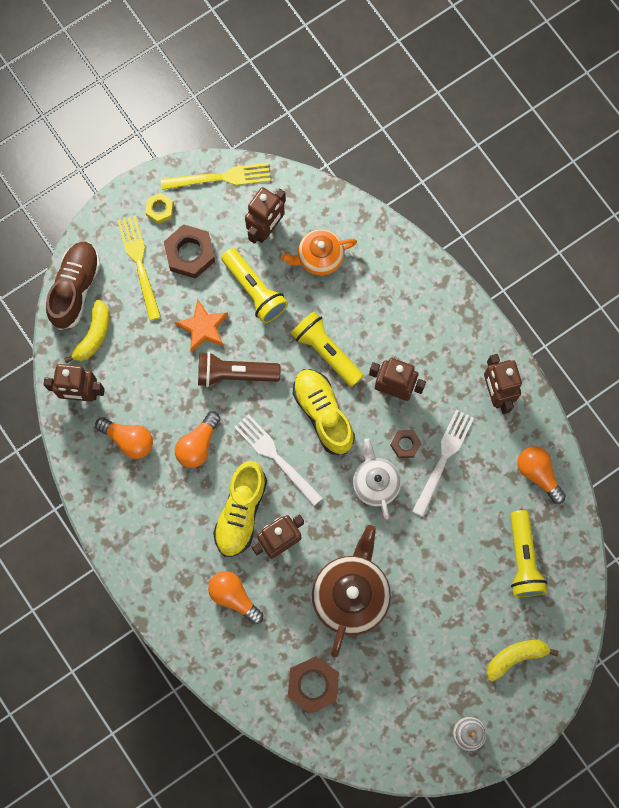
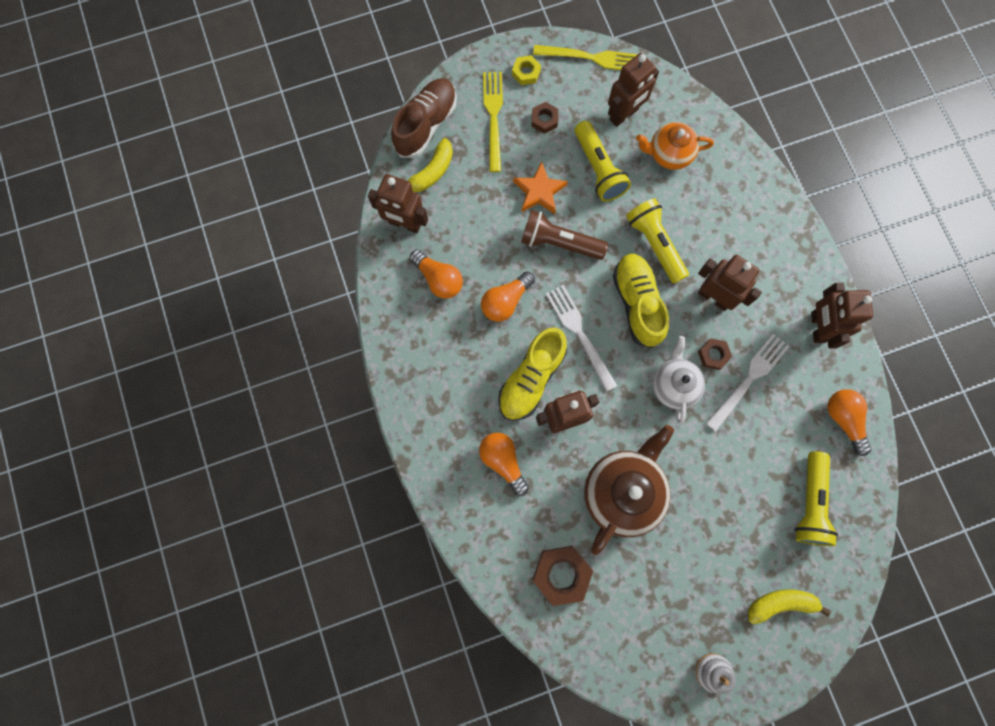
camera: 15 degrees right, 0 degrees up
(190, 254) = (544, 120): brown nut -> brown nut, size x0.57

